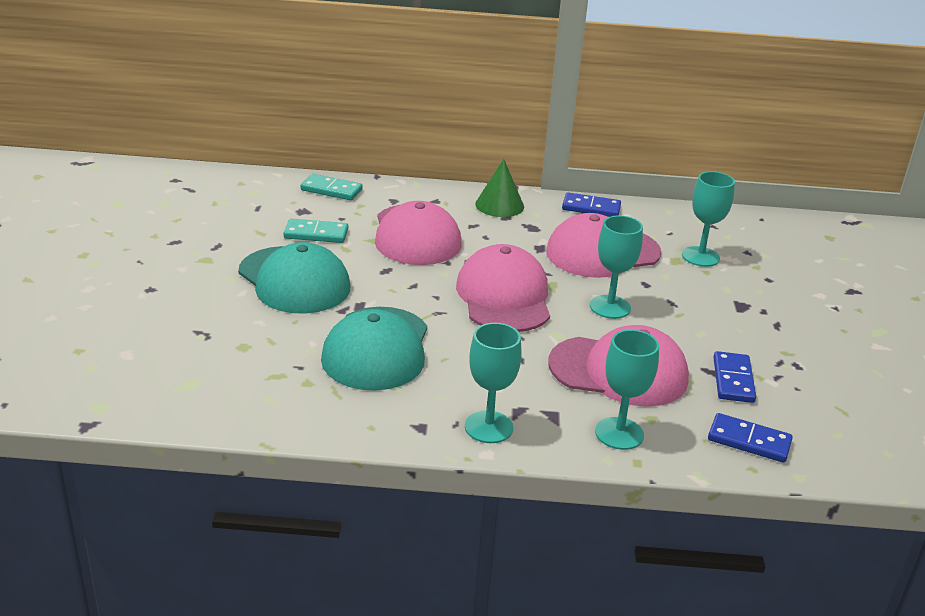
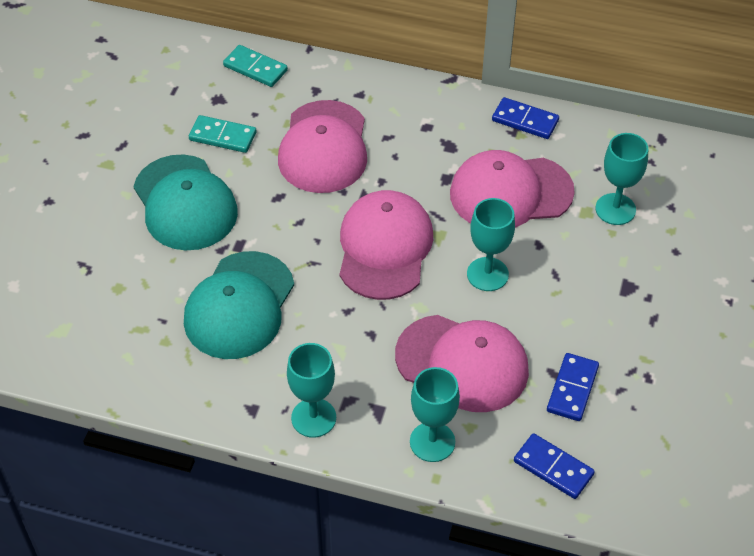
camera: 15 degrees right, 20 degrees up
(499, 205) = (426, 107): green cone -> none

